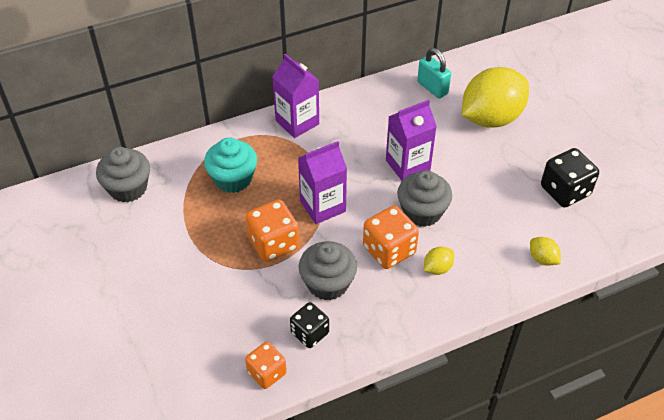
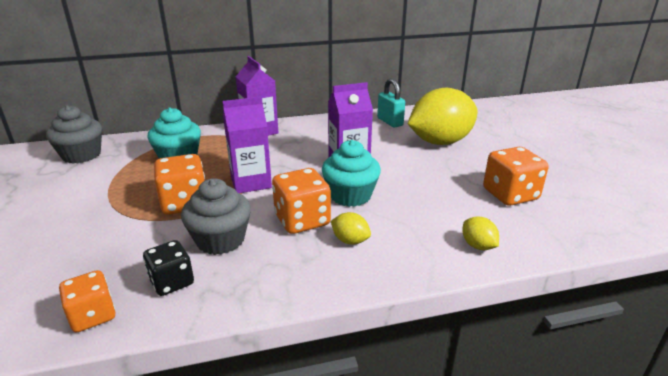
camera: 10 degrees right, 20 degrees down
(422, 212) = (350, 195): grey cupcake -> turquoise cupcake
(437, 268) = (350, 241): yellow lemon -> yellow lemon turned 60 degrees clockwise
(565, 191) = (510, 195): black dice -> orange dice

